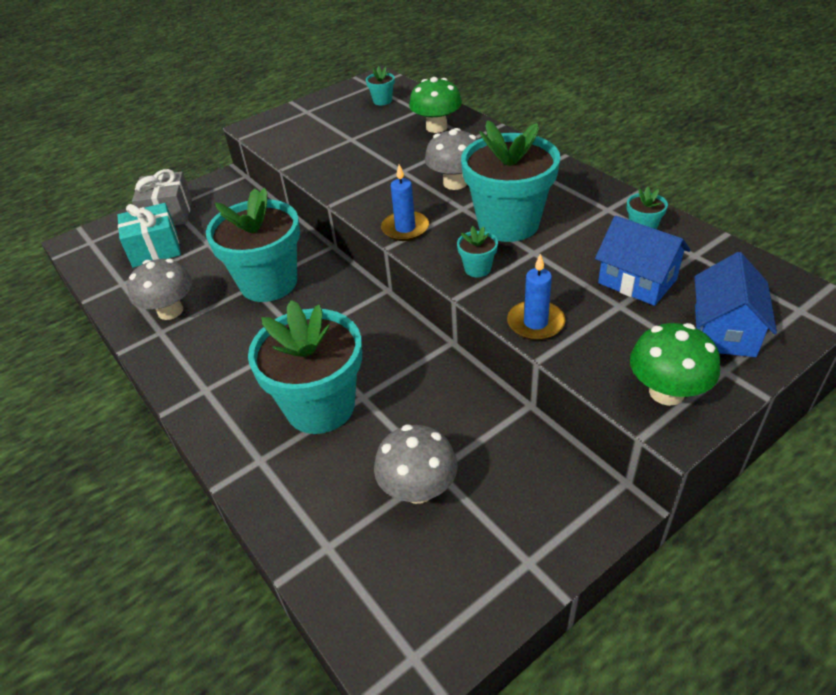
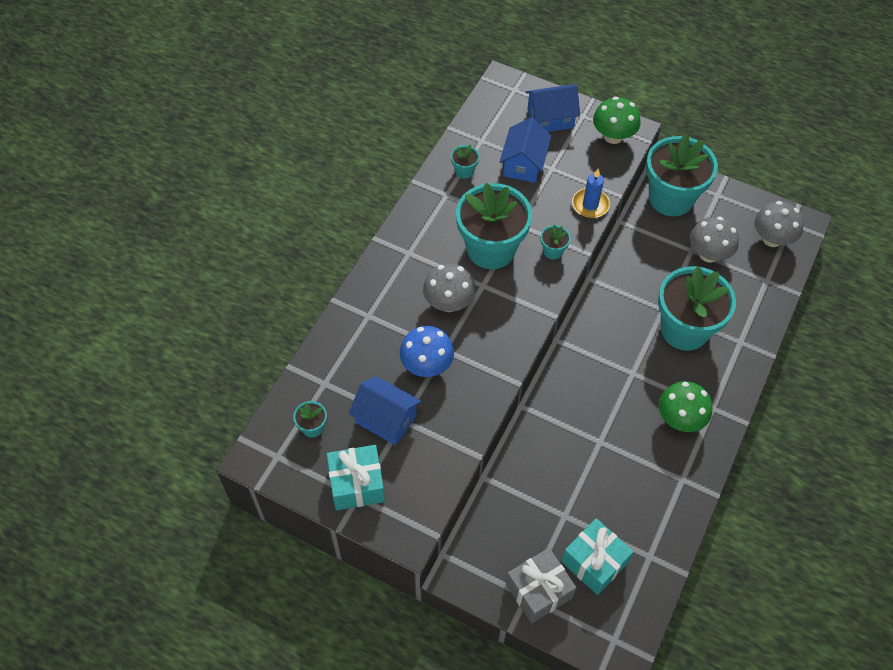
camera: 120 degrees left, 15 degrees up
(170, 311) = (658, 488): grey mushroom -> grey mushroom (772, 239)
(268, 283) = (590, 430): turquoise flower pot -> turquoise flower pot (671, 198)
(316, 112) = (357, 484): none -> turquoise gift
(360, 131) = (386, 419): none -> blue house
(394, 159) = (427, 365): none -> blue mushroom
(405, 228) = (527, 314): blue candle -> none
(436, 127) = (356, 352): green mushroom -> green mushroom (680, 419)

